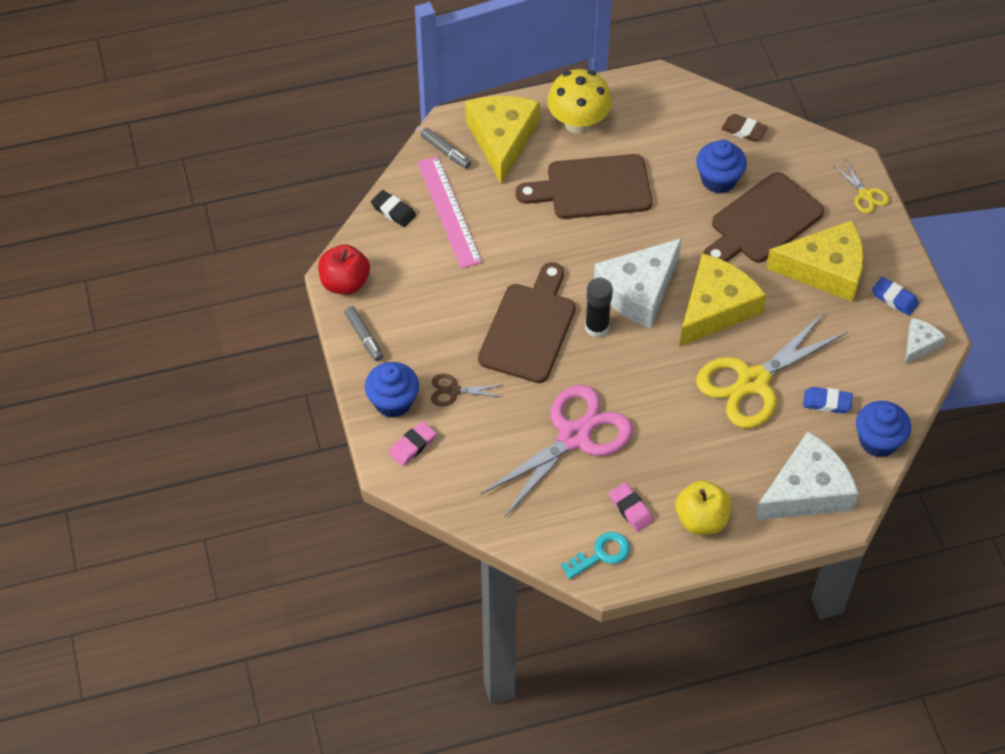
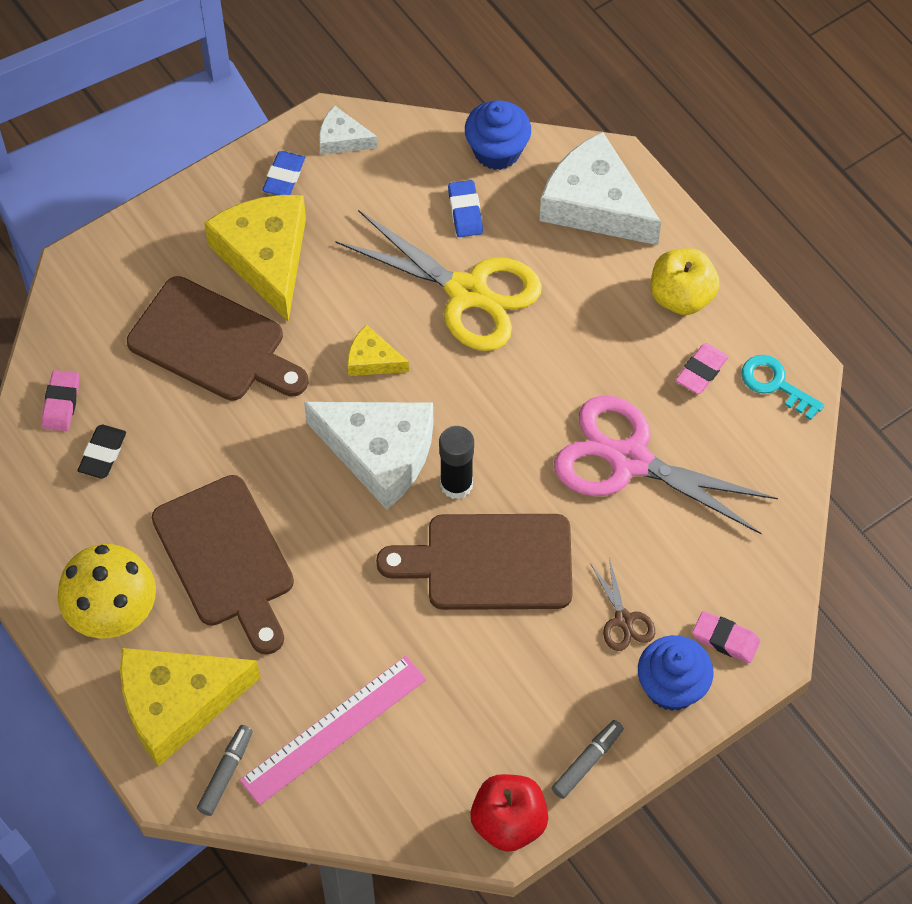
camera: 110 degrees left, 5 degrees up
(393, 211) = (359, 805): black eraser -> black eraser (102, 454)
(716, 308) = (372, 360): yellow cheese -> yellow cheese, size x0.48
(718, 180) = (159, 411): blue cupcake -> none
(744, 130) = (61, 403): brown eraser -> pink eraser
(865, 195) = (128, 241): yellow scissors -> none

